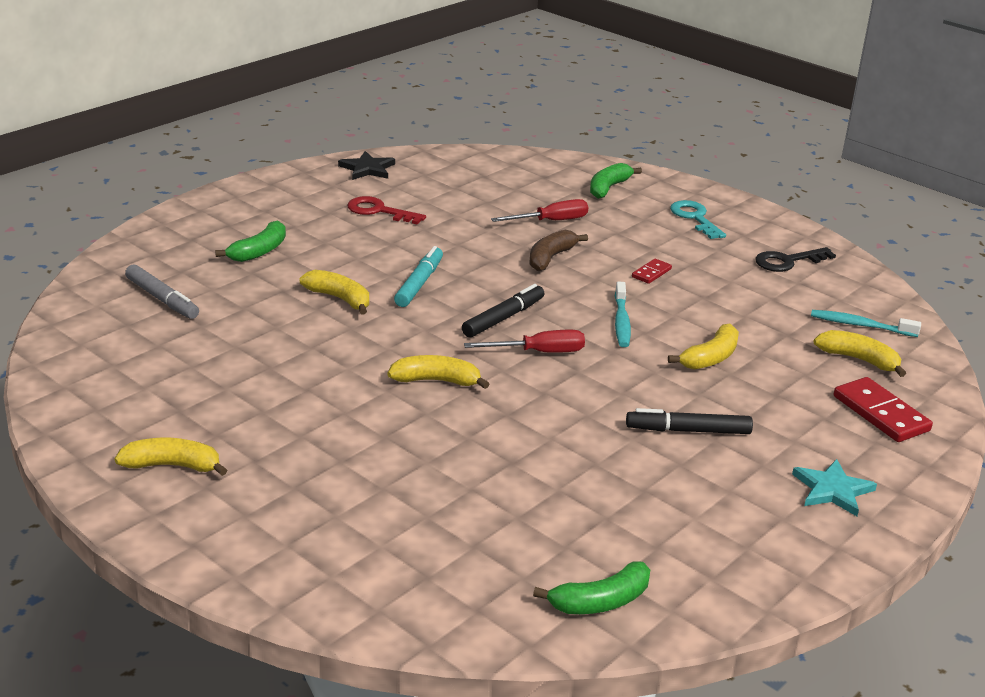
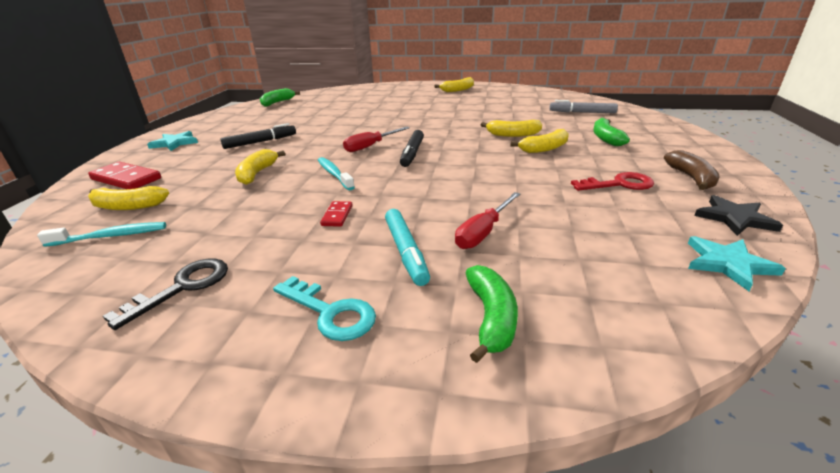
camera: 150 degrees right, 0 degrees up
(419, 283) = (490, 153): turquoise marker -> turquoise marker (406, 252)
(436, 381) = (407, 125): yellow banana -> yellow banana (544, 148)
(438, 160) = (728, 264): none -> turquoise star
(550, 258) = (435, 197): brown banana -> brown banana (691, 178)

